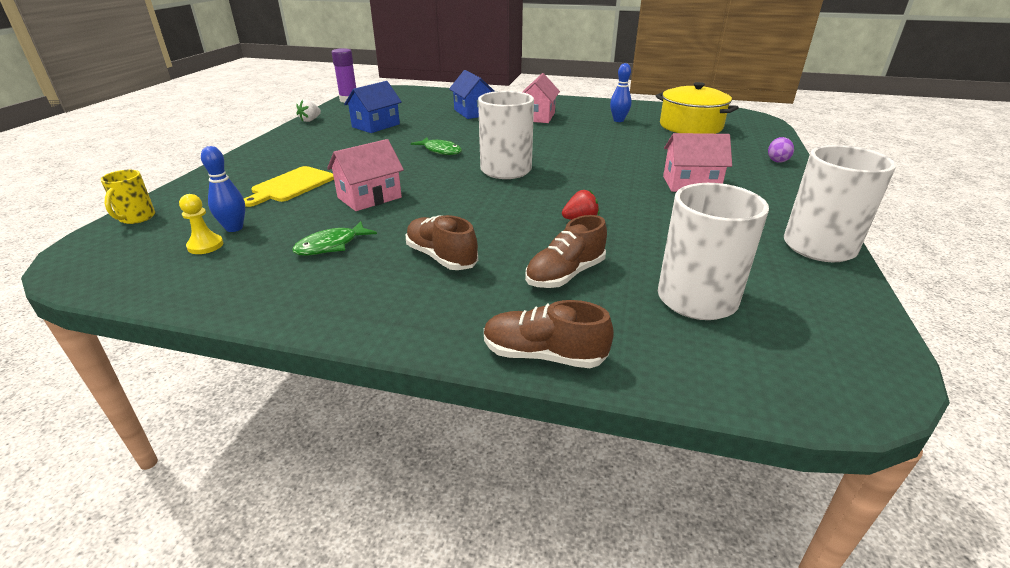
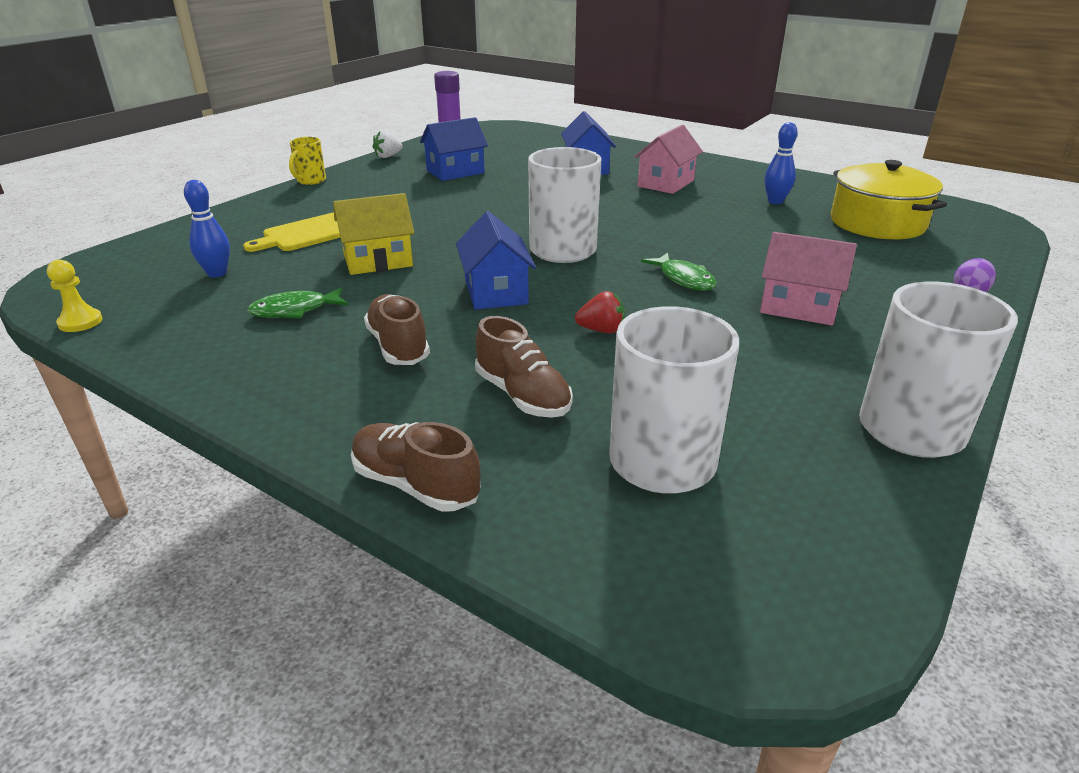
camera: 20 degrees right, 0 degrees up
(136, 218) = (138, 247): yellow mug -> yellow mug (310, 181)
(205, 246) = (177, 288): yellow pawn -> yellow pawn (80, 322)
(369, 197) = (378, 261): pink house -> yellow house
(440, 151) = (504, 214): green fish -> green fish (684, 279)
(482, 206) = (496, 292): none -> blue house
(565, 274) = (522, 395): brown shoe -> brown shoe turned 105 degrees counterclockwise

